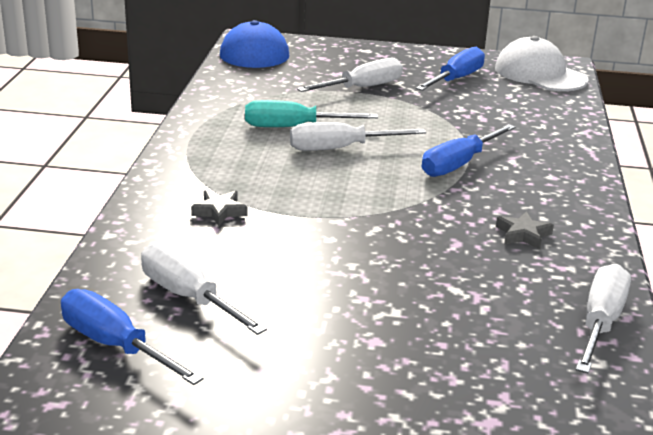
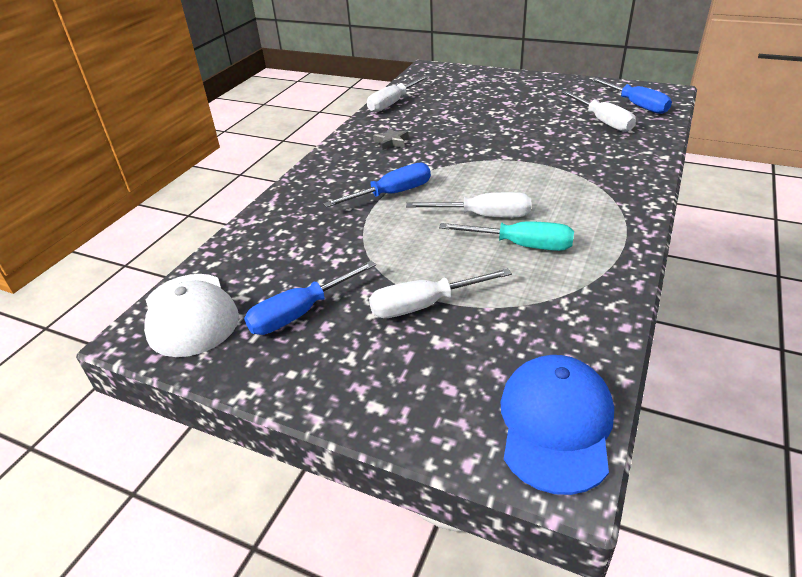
camera: 160 degrees left, 10 degrees up
(219, 211) = (589, 167): grey star -> none

